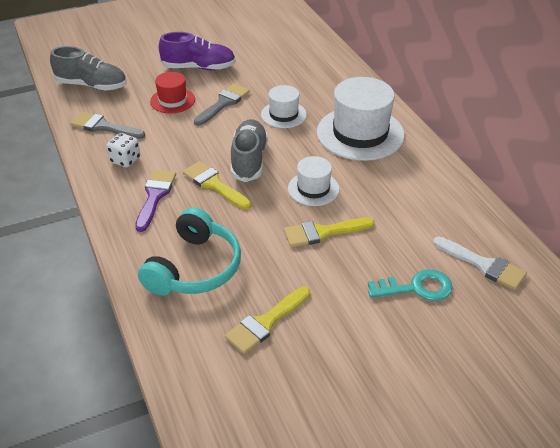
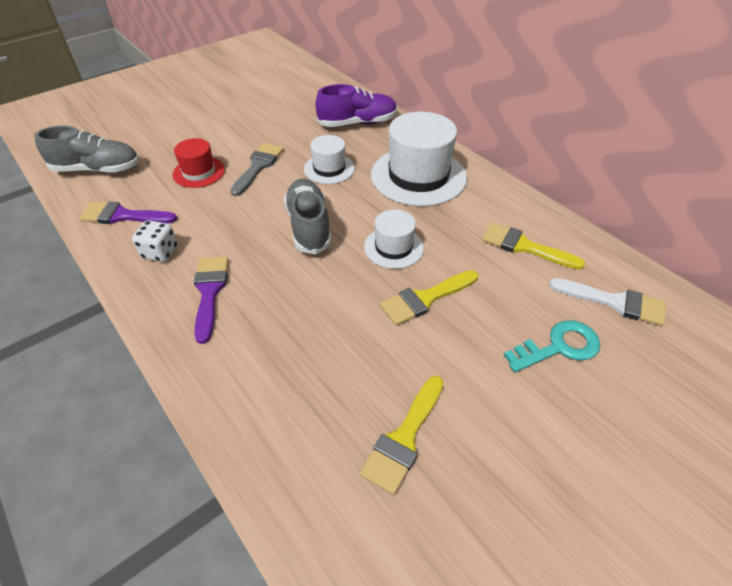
camera: 15 degrees left, 5 degrees up
(103, 127) = (123, 216): grey brush -> purple brush
(195, 268) = (288, 380): turquoise headphones -> none
(198, 67) = (218, 132): purple shoe -> purple shoe (357, 123)
(214, 184) = (277, 263): yellow brush -> yellow brush (524, 246)

